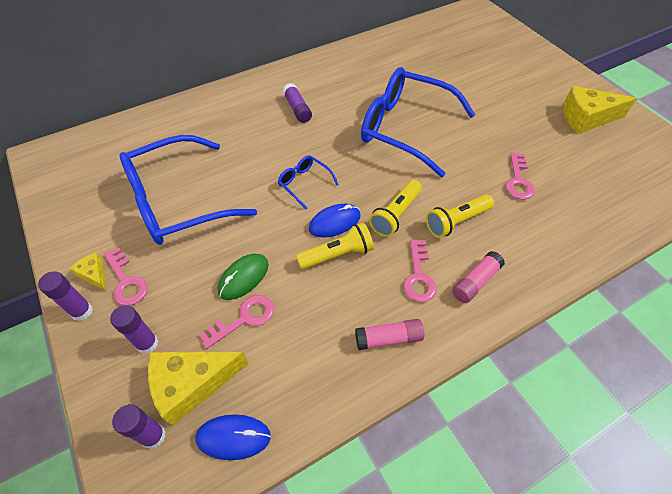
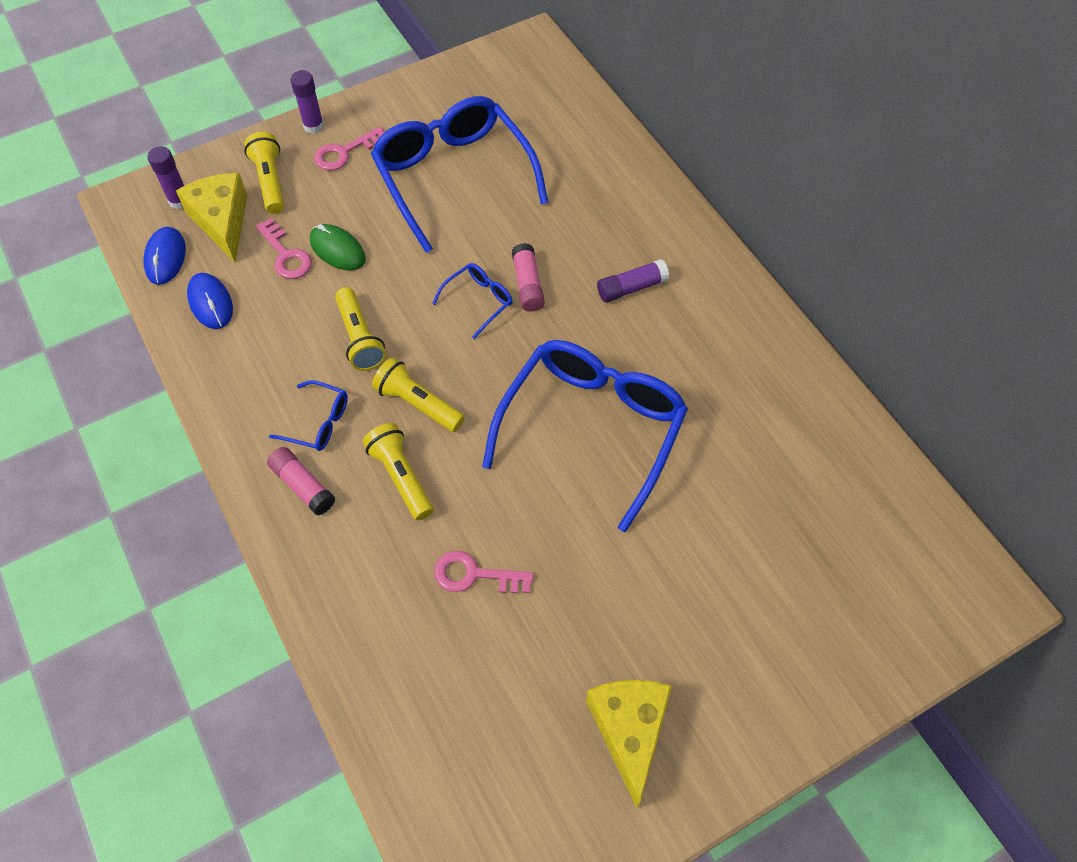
camera: 90 degrees right, 5 degrees up
(94, 274) = (356, 126): yellow cheese -> none
(147, 343) = (270, 181): purple glue stick -> yellow flashlight
(334, 222) = (410, 335): blue mouse -> blue mouse (211, 303)
(388, 338) = (242, 386): pink glue stick -> pink glue stick (528, 284)
(418, 276) = (318, 422): pink key -> blue glasses

